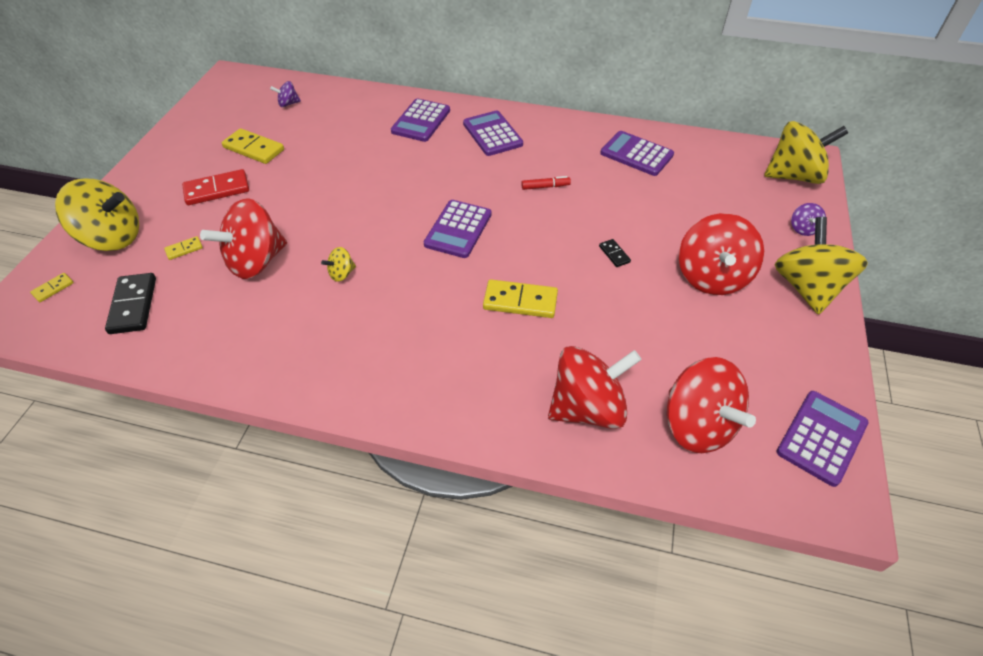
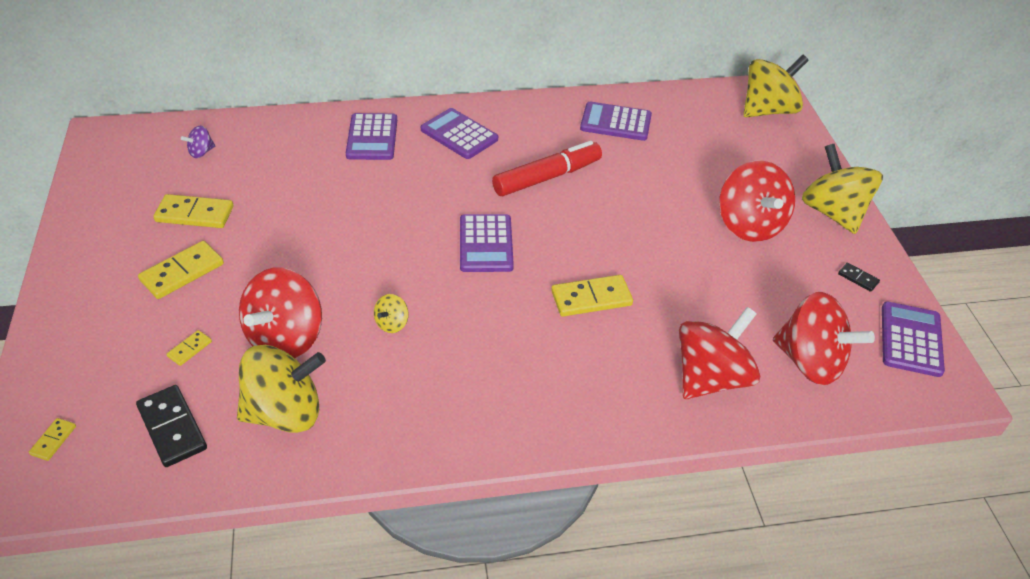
camera: 25 degrees left, 5 degrees down
(112, 238) = (88, 361): yellow spinning top -> yellow spinning top (285, 412)
(217, 190) = (182, 272): red domino -> yellow domino
(545, 187) = (547, 177): red marker -> red marker, size x2.23
(614, 254) = (652, 227): black domino -> black domino (858, 278)
(803, 229) = (802, 159): purple spinning top -> none

